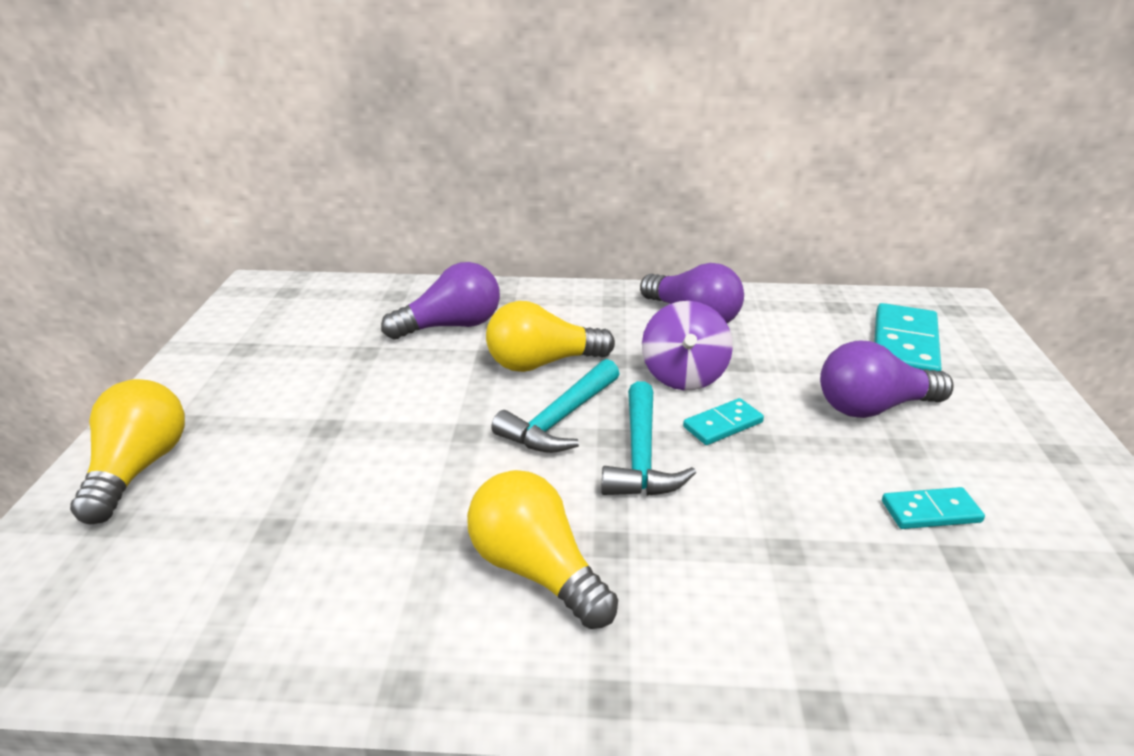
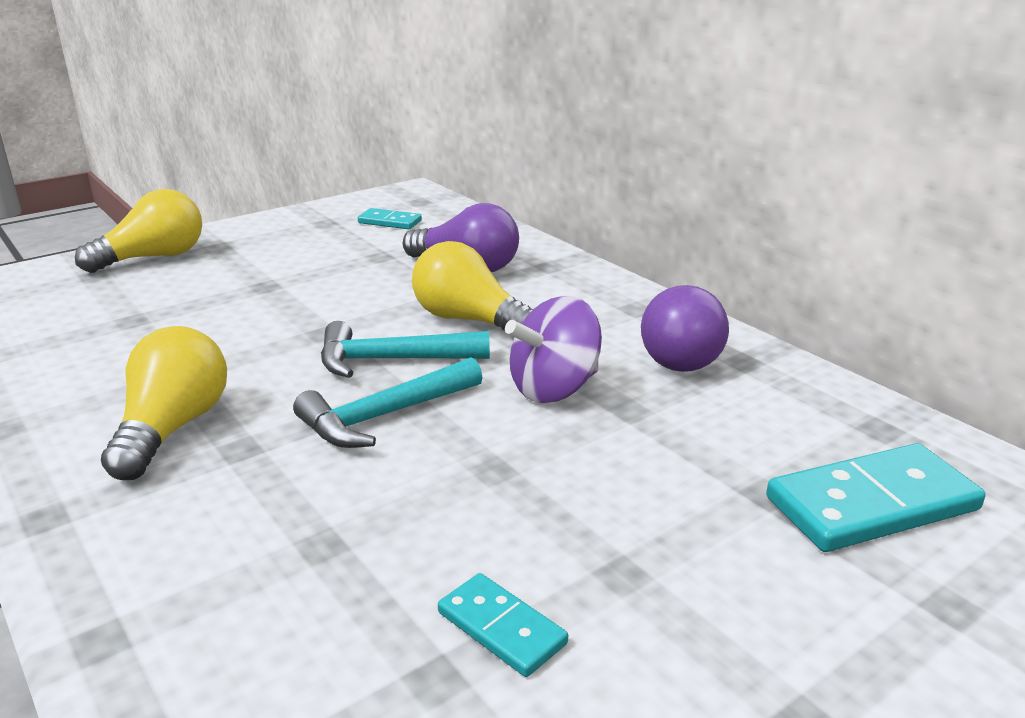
camera: 50 degrees right, 5 degrees down
(723, 425) = (495, 439): turquoise domino -> turquoise domino (389, 222)
(873, 407) = (674, 522): purple light bulb -> none

